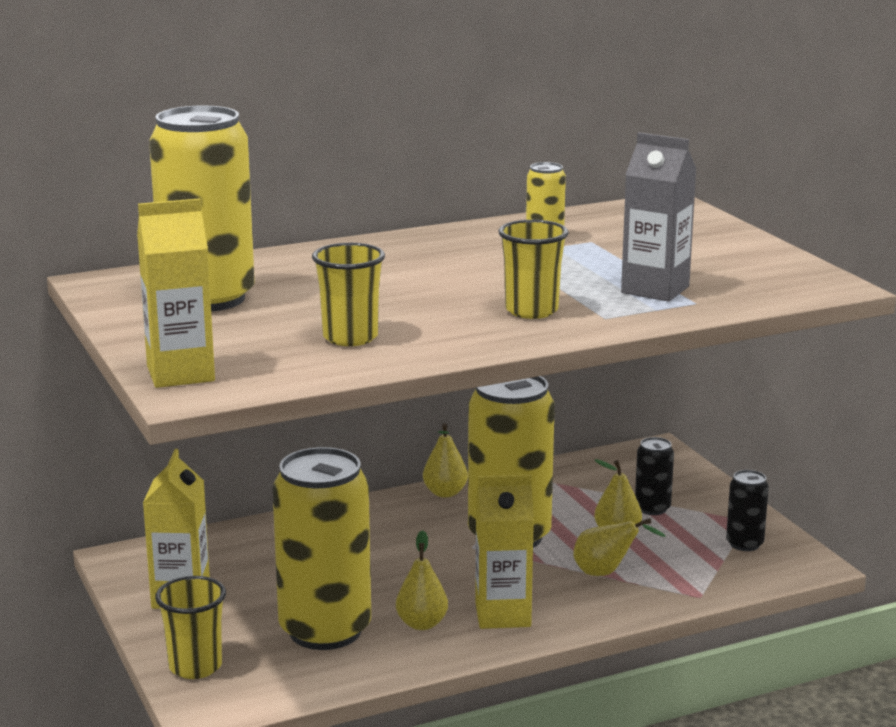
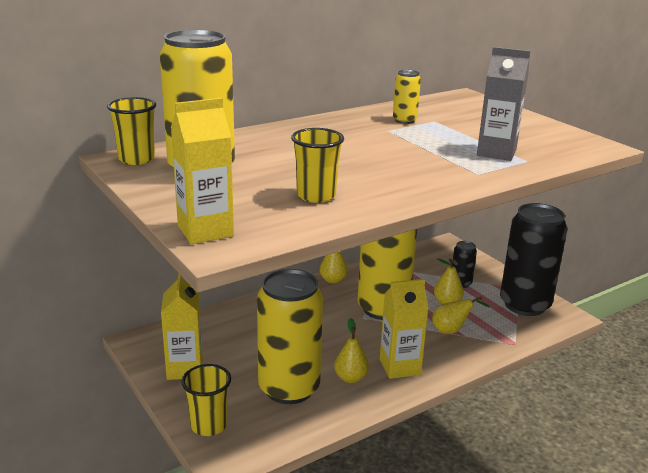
camera: 10 degrees left, 5 degrees up
(531, 311) = (427, 170): yellow cup -> yellow cup (136, 159)
(744, 544) = (524, 304): black can -> black can, size x2.23

